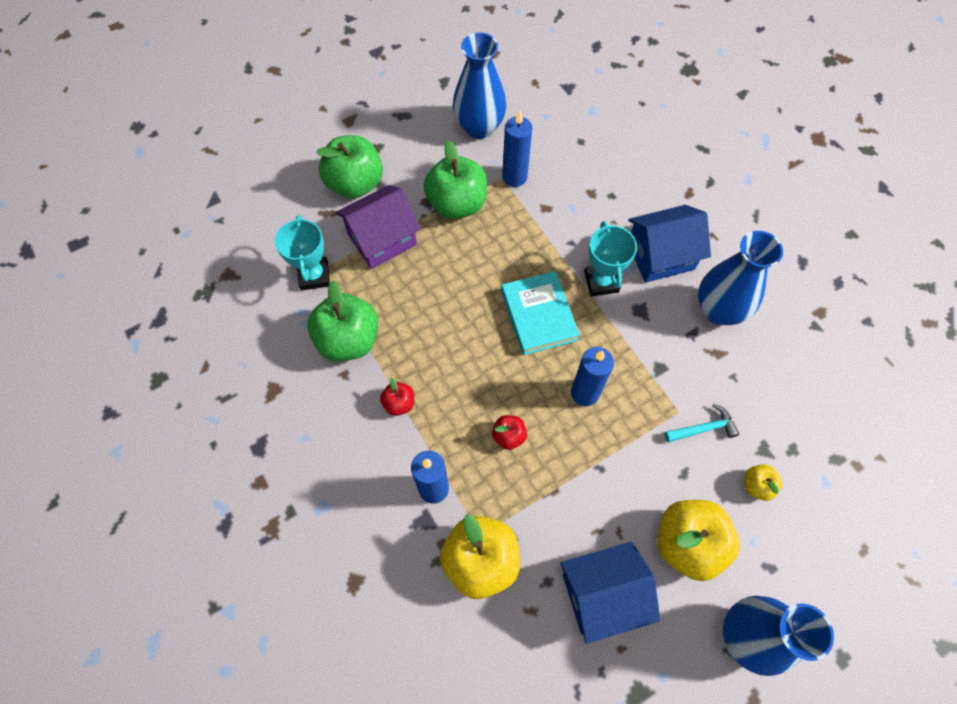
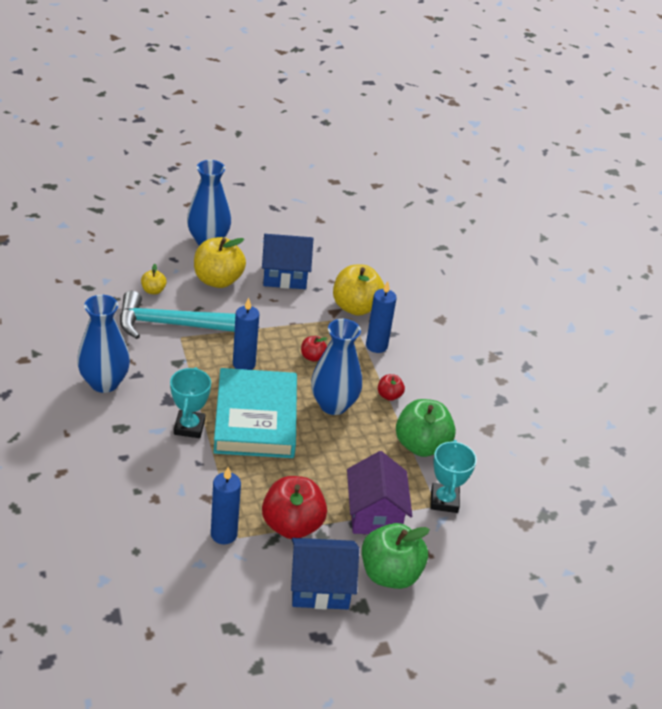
camera: 170 degrees left, 25 degrees down
(382, 239) = (374, 514): purple house -> purple house turned 75 degrees counterclockwise
(457, 204) = (292, 525): green apple -> red apple
(479, 127) = (238, 597): blue vase -> blue vase (333, 405)
(539, 315) = (255, 419): turquoise book -> turquoise book, size x1.55
(660, 256) = (125, 431): blue house -> blue house (320, 587)
(703, 428) = (168, 324): turquoise hammer -> turquoise hammer, size x2.18

